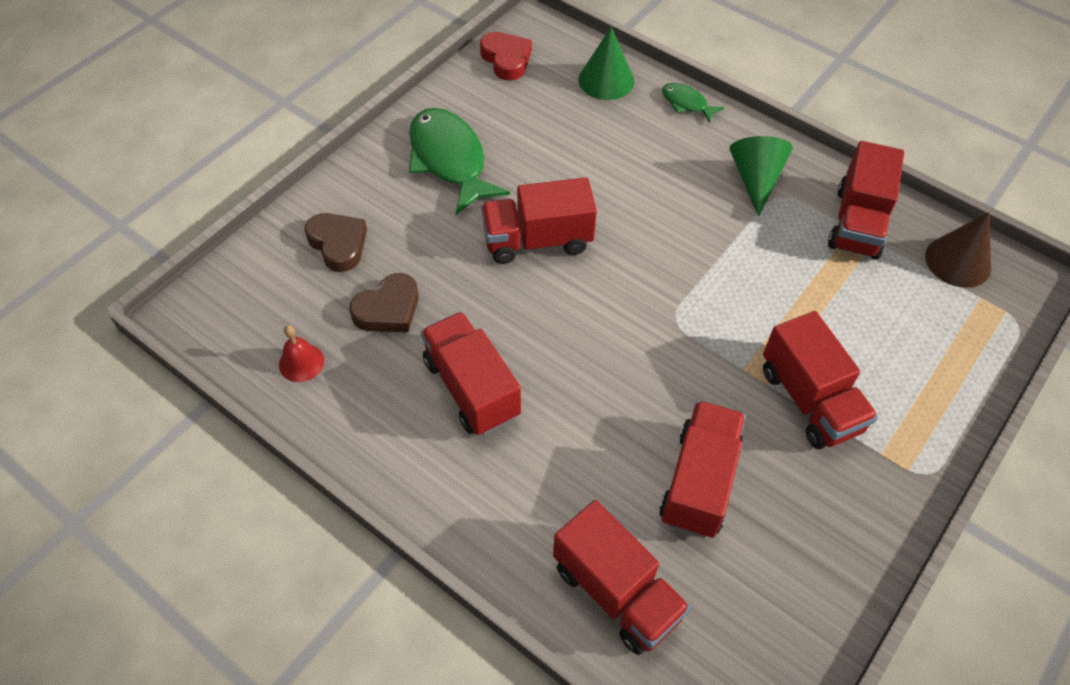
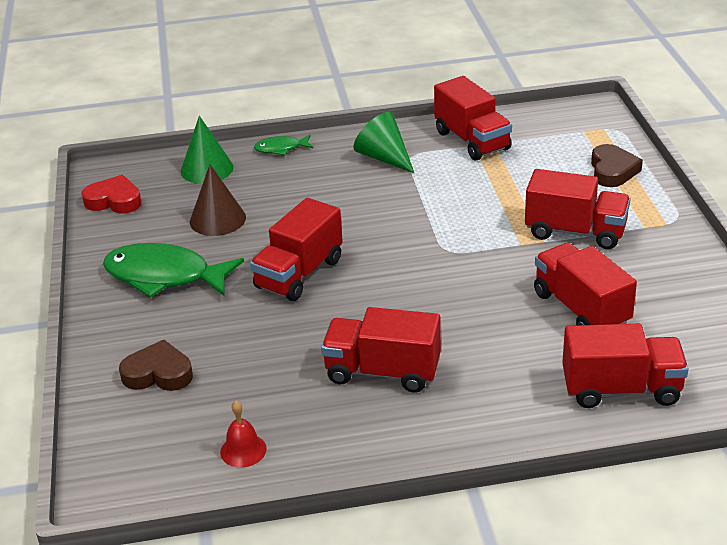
camera: 45 degrees left, 20 degrees down
(388, 309) = (257, 378): brown heart -> brown heart (612, 171)
(958, 261) = (548, 123): brown cone -> brown cone (217, 219)

